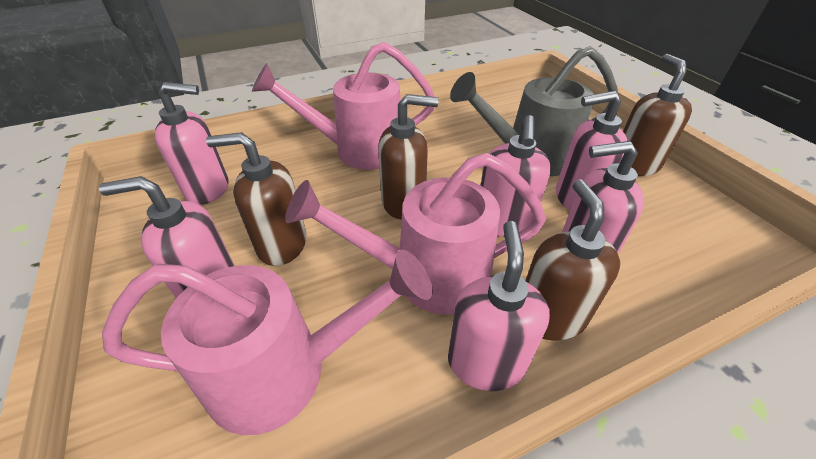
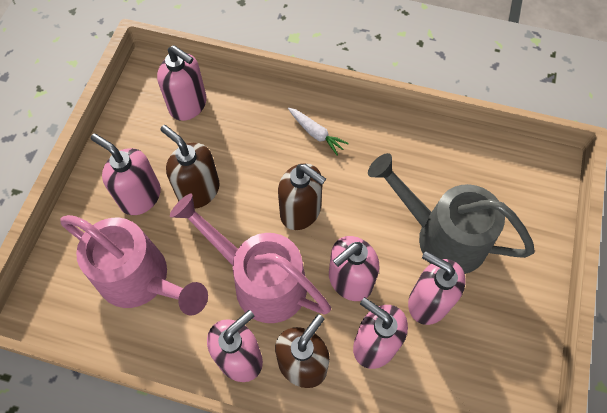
camera: 40 degrees right, 20 degrees up
(358, 150) = (316, 133): pink watering can -> white carrot
(634, 165) = (520, 310): brown soap dispenser -> none

